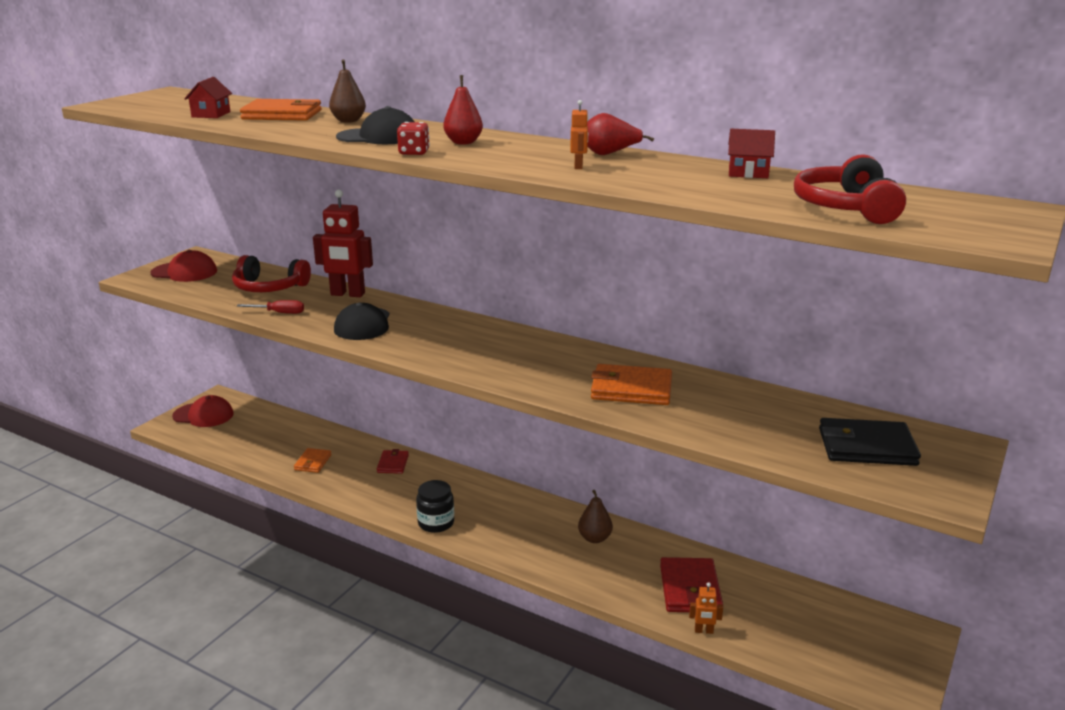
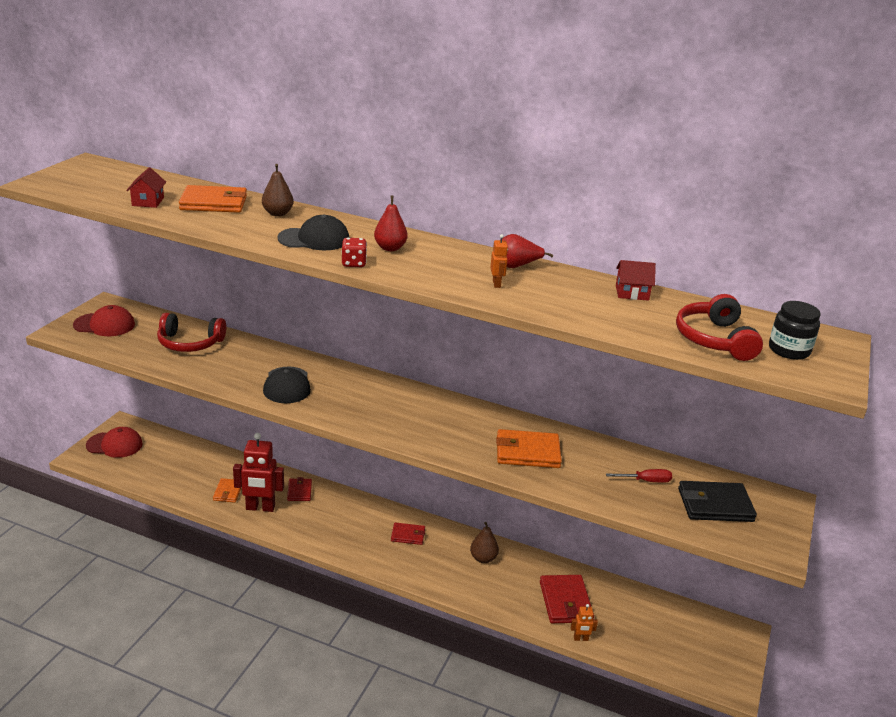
camera: 10 degrees left, 5 degrees up
(279, 313) = (208, 373): red screwdriver -> red screwdriver (646, 481)
(347, 294) = (263, 350): red robot -> red robot (260, 508)
(436, 523) = (349, 549): black jar -> black jar (789, 350)
(508, 511) = (408, 535): none -> red wallet

